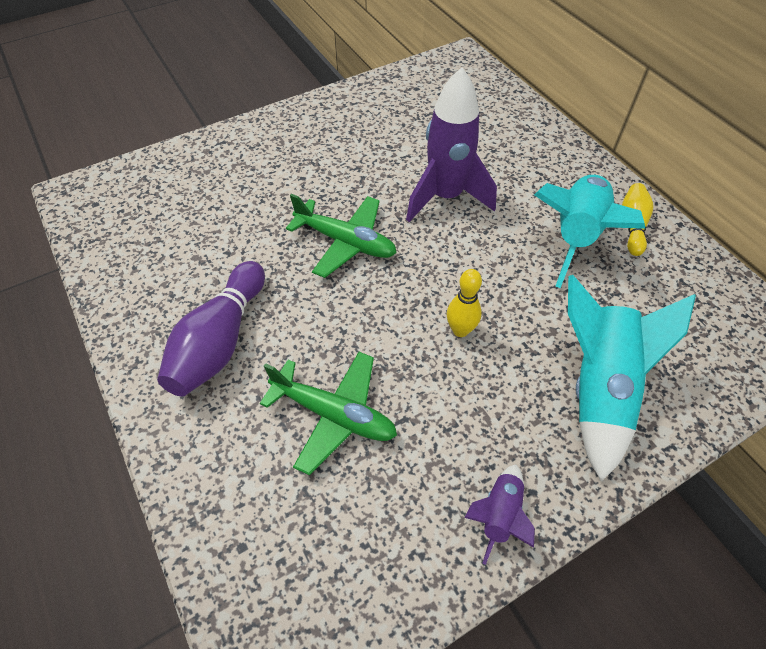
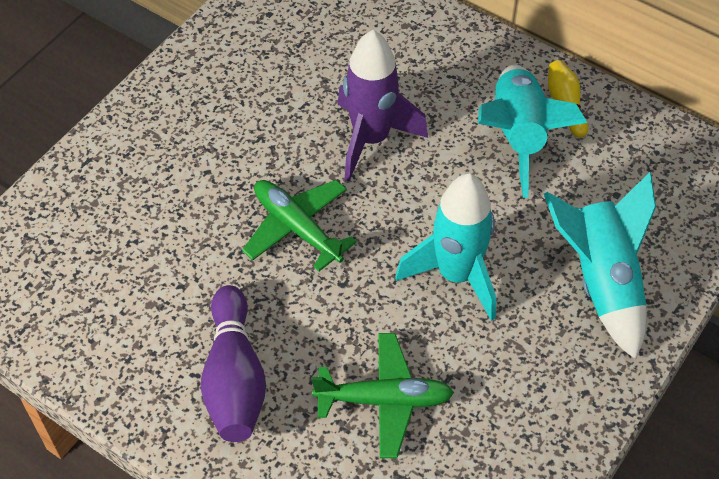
camera: 25 degrees left, 0 degrees up
(345, 242) = (297, 228): green plane -> green plane turned 135 degrees counterclockwise
(460, 330) = (456, 275): yellow bowling pin -> turquoise rocket
(499, 515) = (567, 422): purple rocket -> none

